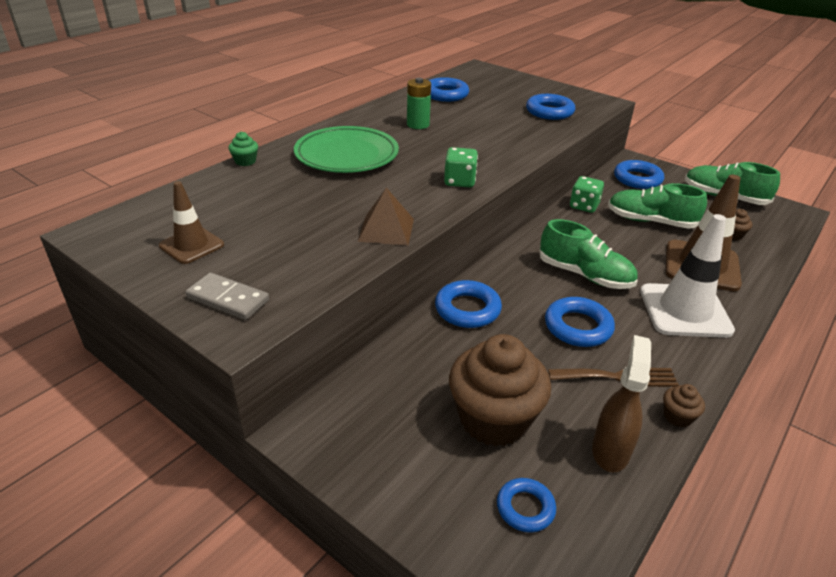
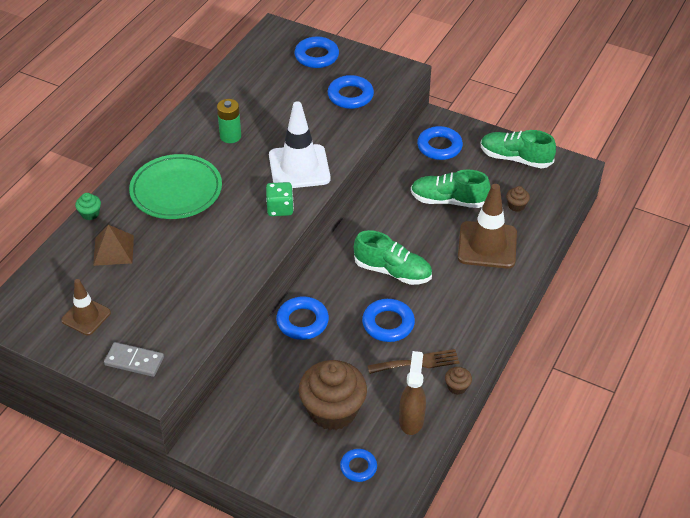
camera: 10 degrees left, 10 degrees up
(386, 230) = (231, 274): brown pyramid -> brown pyramid (113, 250)
(445, 94) = (248, 83): blue ring -> blue ring (316, 56)
(584, 206) = (391, 191): green dice -> none
(685, 311) = (469, 294): white traffic cone -> white traffic cone (299, 167)

